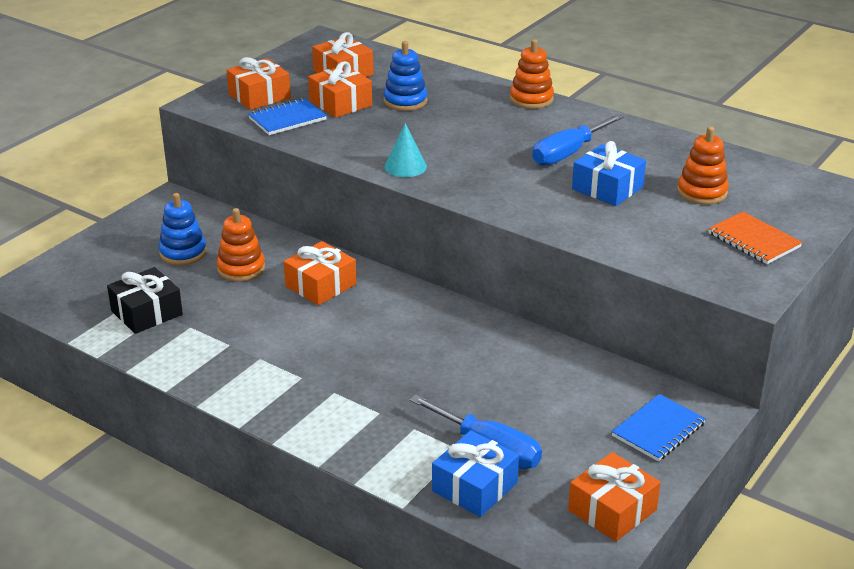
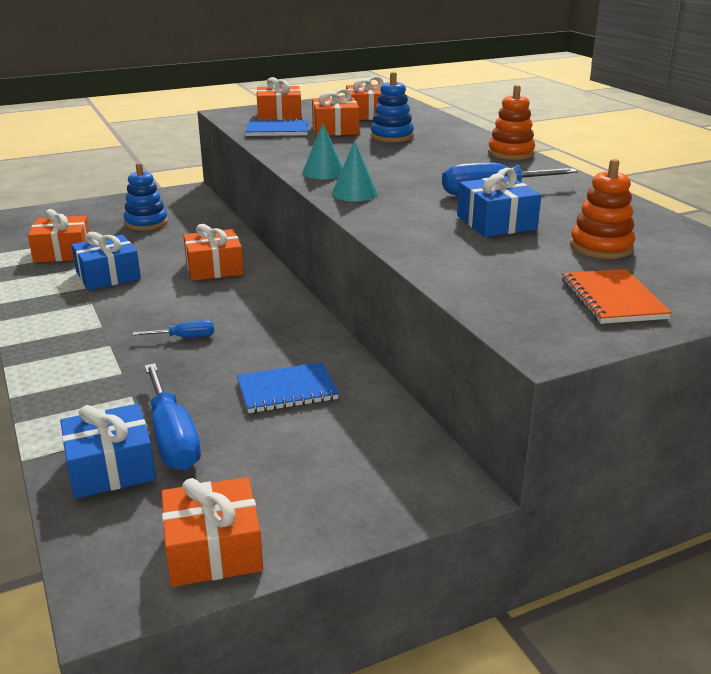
camera: 30 degrees right, 5 degrees down
(146, 313) = (63, 252): black gift -> orange gift
(232, 325) = (108, 275): none -> blue gift
(241, 269) = (171, 242): orange stacking toy -> none
(387, 363) = (185, 337): none -> blue screwdriver
(464, 186) = (354, 193): none -> turquoise cone
(658, 430) = (370, 485): blue notebook -> blue notebook (287, 390)

